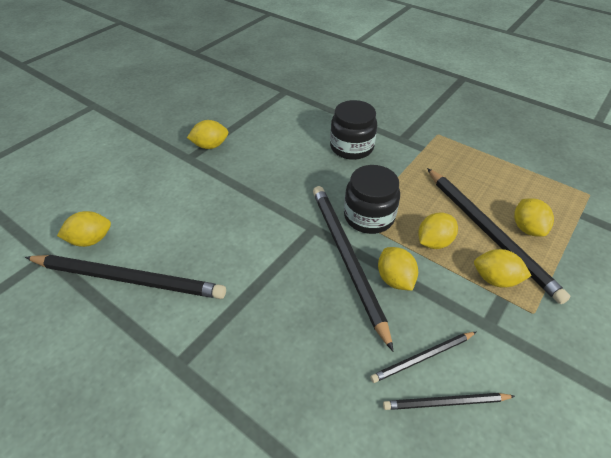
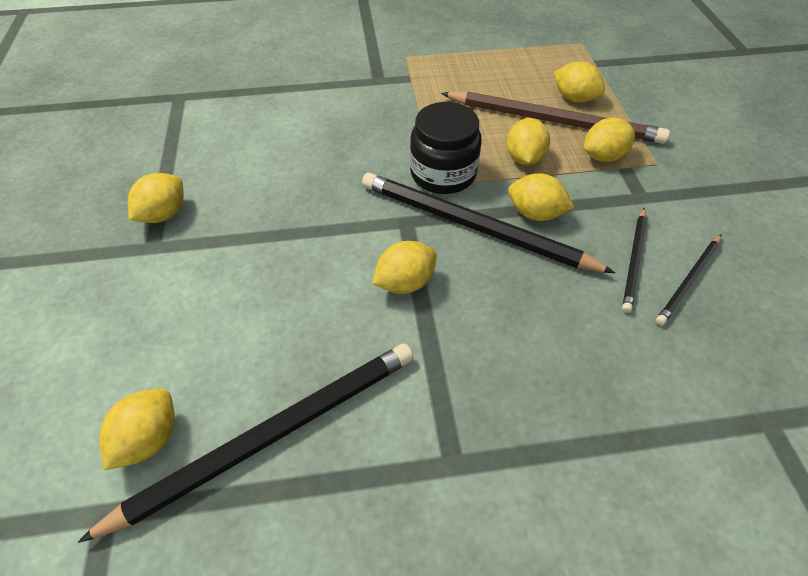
camera: 45 degrees left, 5 degrees up
(271, 259) = (405, 282): none -> yellow lemon
(351, 147) = (339, 116): black jar -> none
(489, 233) = (554, 121): black pencil -> brown pencil

